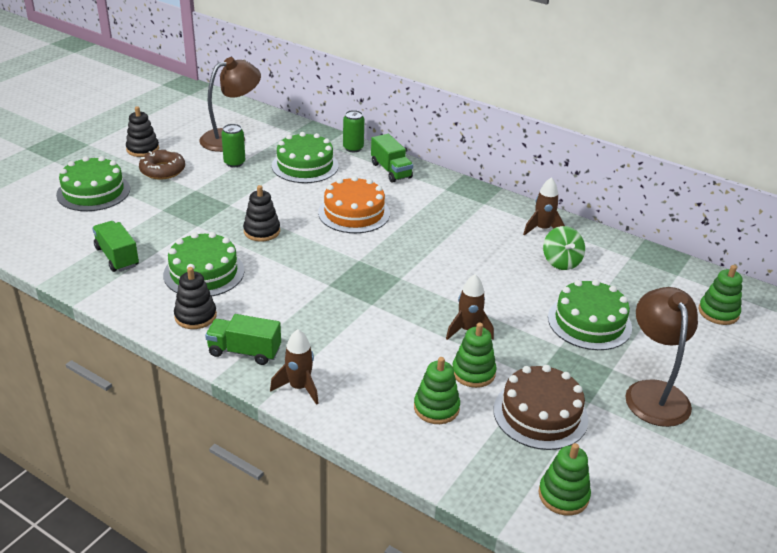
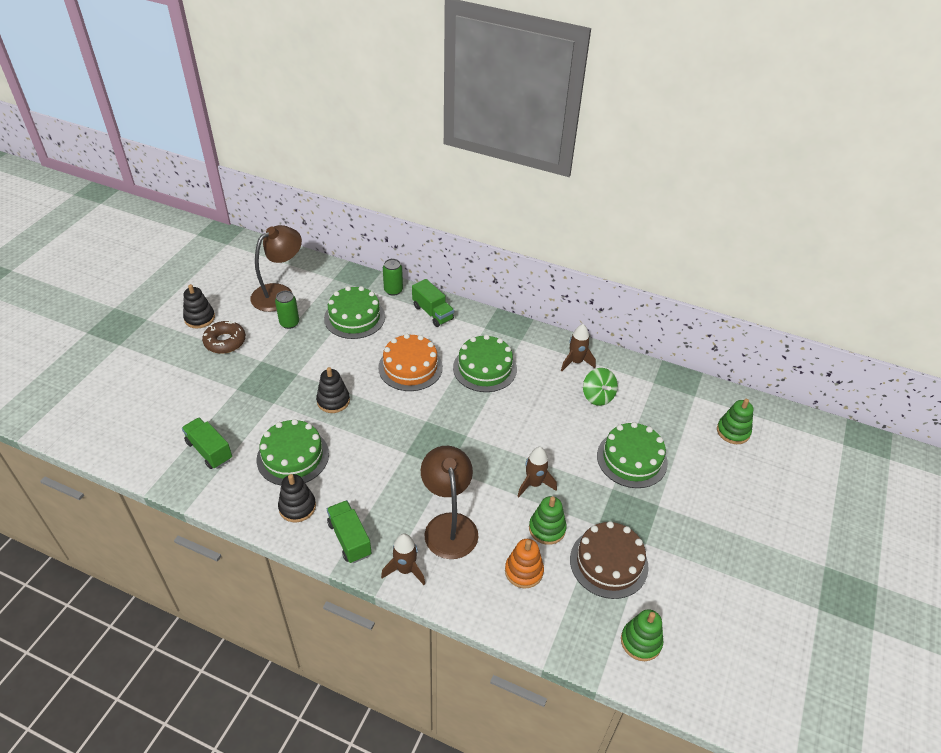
camera: 10 degrees left, 10 degrees up
(93, 192) = (167, 377): green cake -> green cake (485, 368)
(244, 351) = (349, 539): green truck -> green truck turned 60 degrees clockwise
(436, 408) = (524, 571): green stacking toy -> orange stacking toy
(654, 393) = (694, 525): brown lamp -> brown lamp (449, 525)

